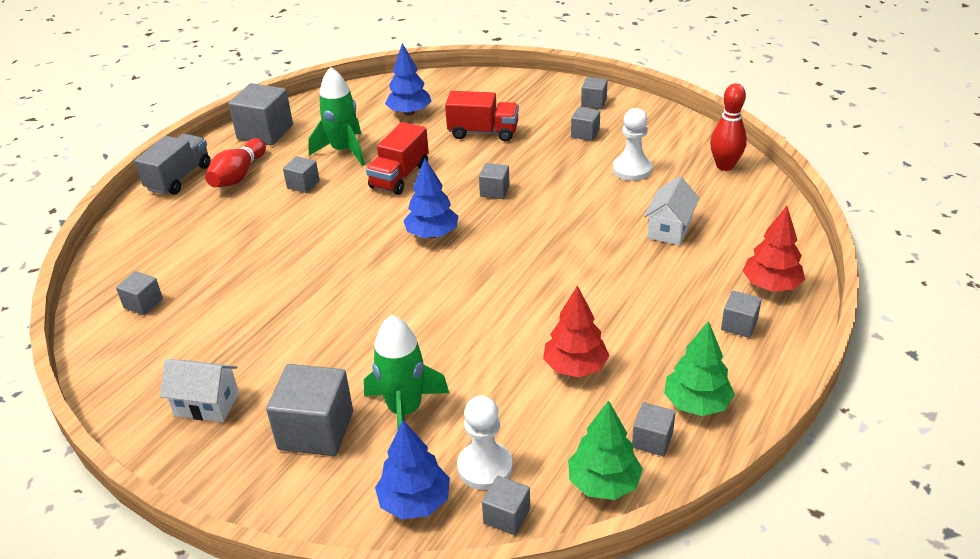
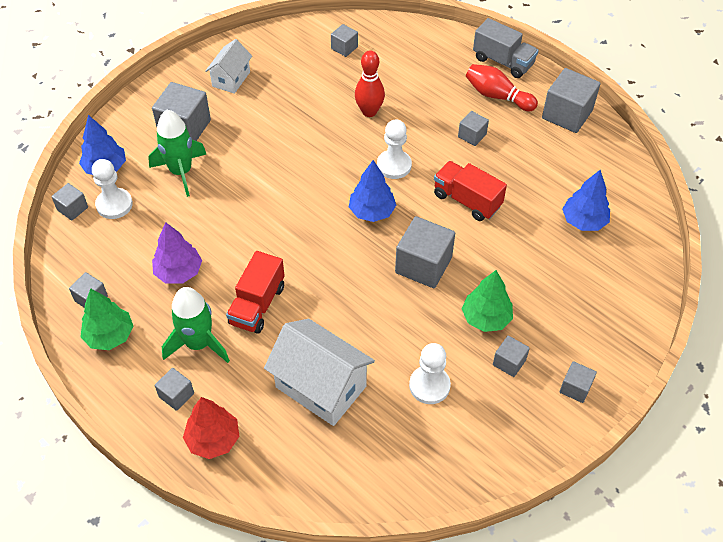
camera: 100 degrees right, 15 degrees up
(344, 151) = (521, 166): green rocket -> green rocket (198, 344)
(358, 230) = (394, 165): none -> white pawn
(483, 132) = (531, 275): red truck -> red truck (257, 305)
(494, 191) = (423, 265): grey cube -> grey cube, size x1.87
(575, 367) = (179, 272): red tree -> purple tree
(603, 483) = (71, 262): green tree -> green tree (486, 318)
(669, 229) = (321, 386): white house -> white house, size x1.71
(725, 166) = (413, 475): red bowling pin -> red bowling pin (369, 112)

